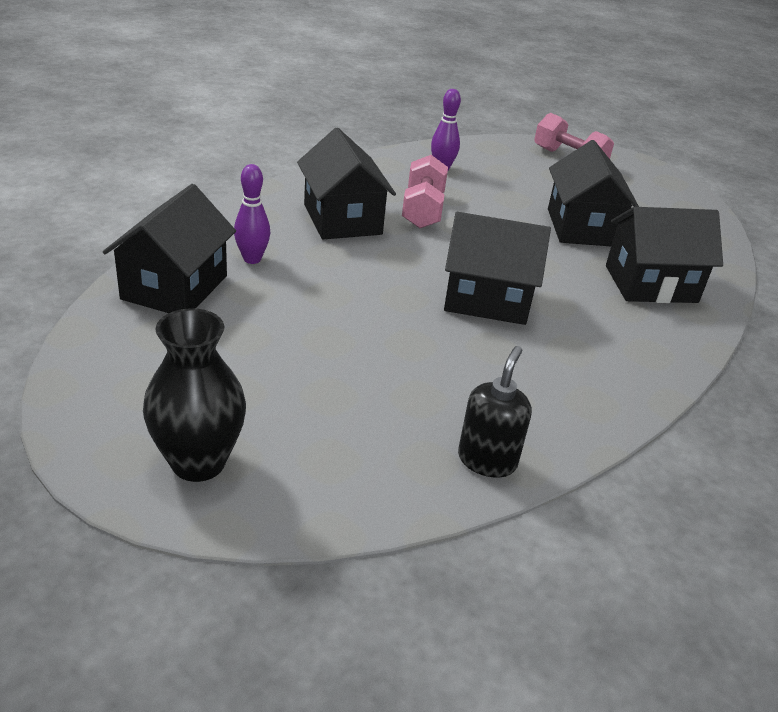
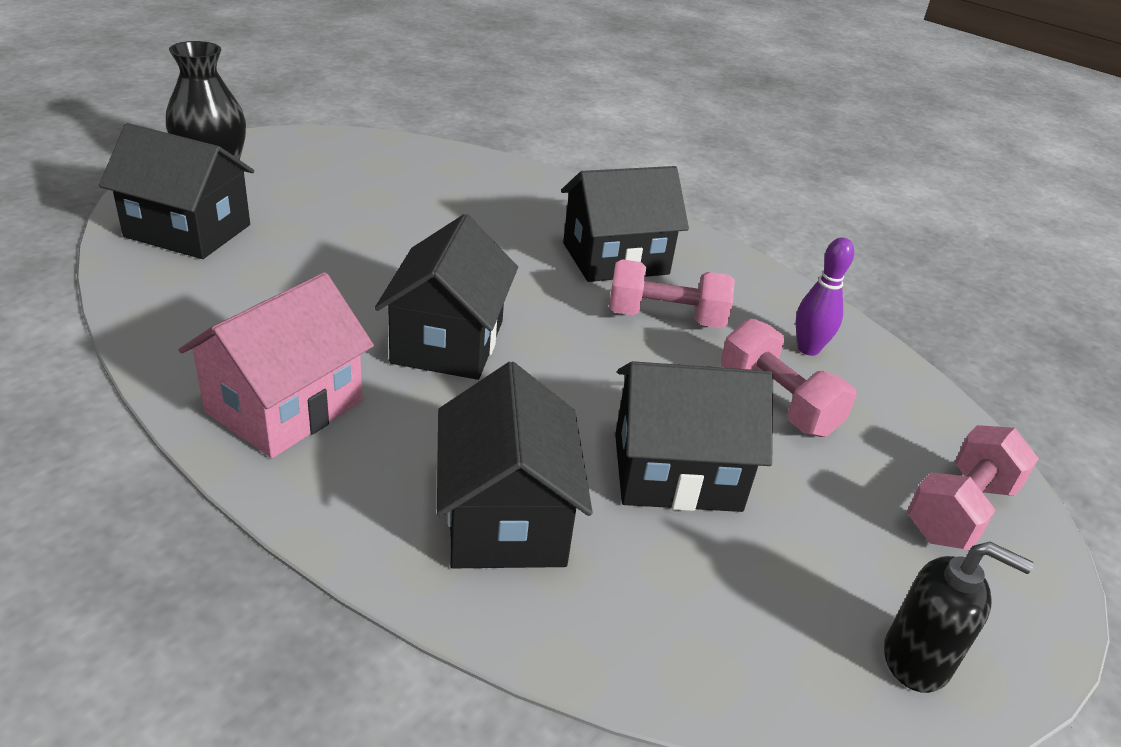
camera: 90 degrees right, 0 degrees up
(175, 287) = (455, 170): black house -> black house (188, 231)
(252, 259) = (512, 205): purple bowling pin -> none
(487, 460) = (158, 302): black soap dispenser -> black soap dispenser (917, 660)
(502, 188) = (777, 402): none -> pink dumbbell
(597, 370) = (285, 406): none -> pink house

